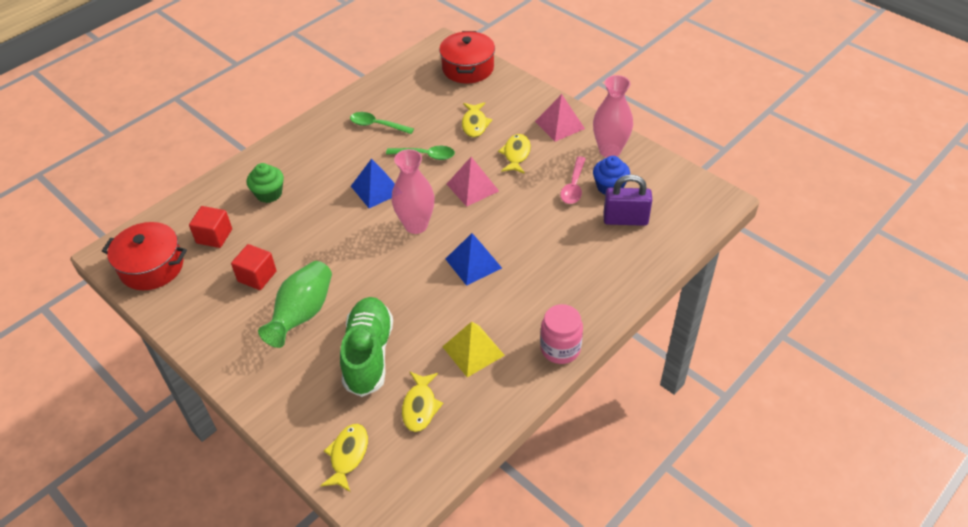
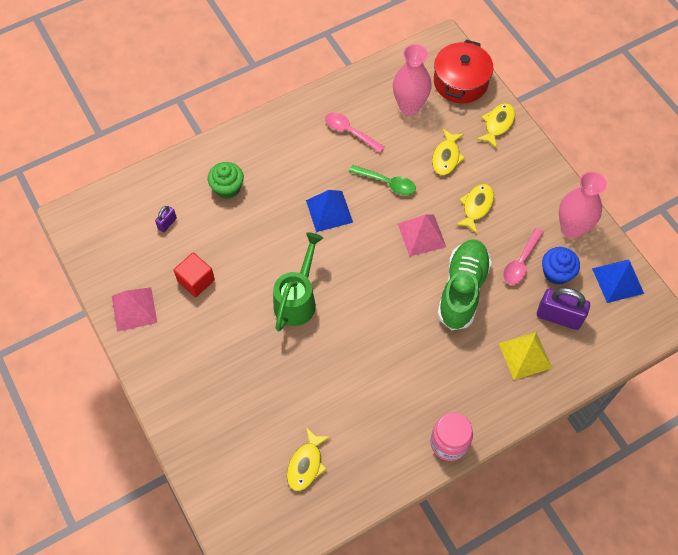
camera: 15 degrees right, 15 degrees up
(152, 267) = (105, 242): red pot -> none
(214, 236) = (167, 223): red cube -> purple padlock
(302, 314) = (227, 335): green vase -> none
(348, 455) = (232, 493): yellow fish -> yellow fish (497, 124)
(367, 267) = (297, 299): none -> green watering can
(368, 354) = (275, 396): green shoe -> green shoe (462, 290)
(377, 125) = (350, 132): green spoon -> pink spoon
(416, 225) = (355, 265): pink vase -> pink vase (409, 106)
(473, 263) = (397, 324): blue pyramid -> blue pyramid (617, 281)
(473, 350) = (369, 420): yellow pyramid -> yellow pyramid (525, 355)
(560, 125) = (531, 182): pink pyramid -> pink pyramid (134, 309)

